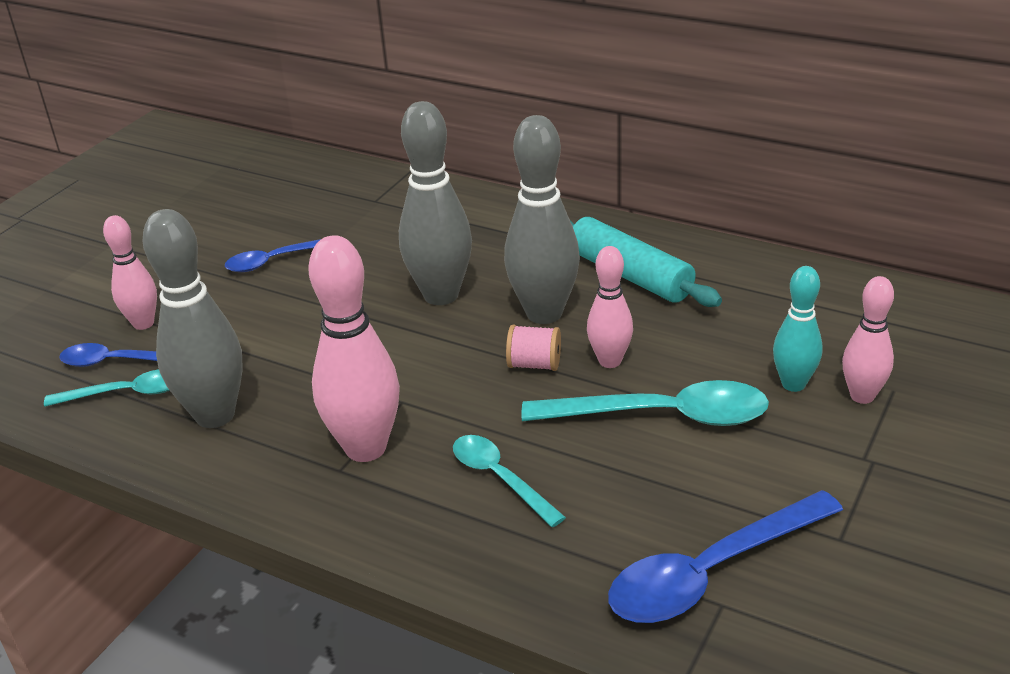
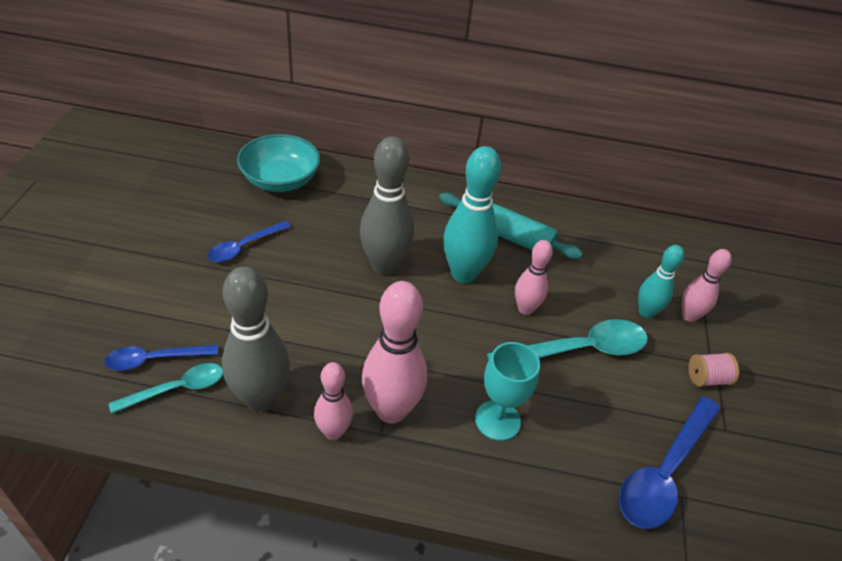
camera: 25 degrees left, 10 degrees up
(143, 323) = (160, 319): pink bowling pin -> pink bowling pin (333, 432)
(357, 194) = (280, 180): none -> turquoise bowl
(500, 478) = (497, 420): turquoise spoon -> turquoise goblet
(534, 364) = (477, 318): pink spool -> pink spool (707, 379)
(544, 313) = (464, 274): grey bowling pin -> turquoise bowling pin

